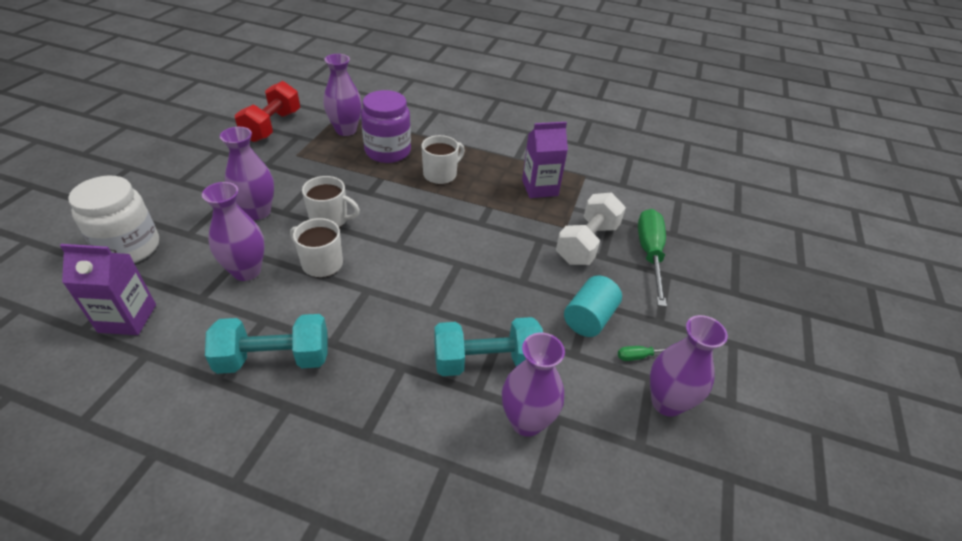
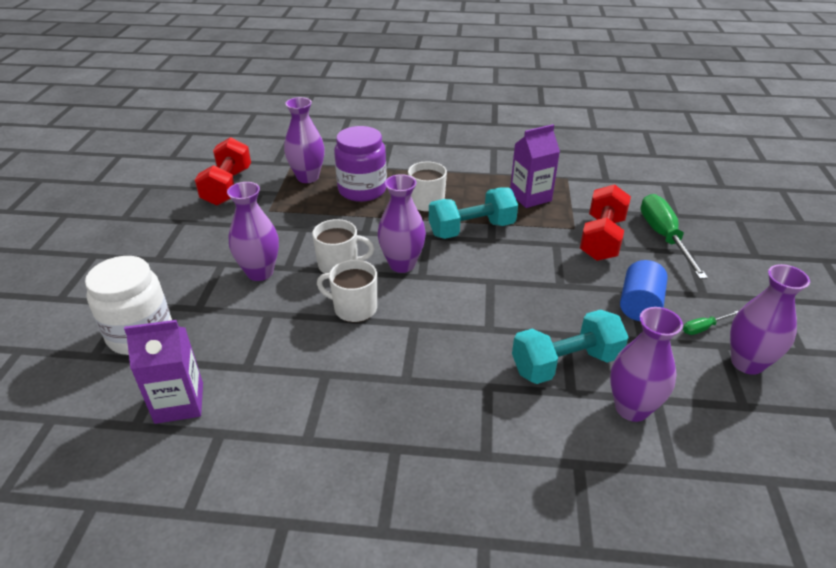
camera: 10 degrees left, 5 degrees down
(246, 271) = (281, 331): purple vase -> purple vase (402, 264)
(274, 358) = (357, 407): turquoise dumbbell -> turquoise dumbbell (471, 229)
(587, 243) = (601, 238): white dumbbell -> red dumbbell
(589, 318) = (639, 305): turquoise cylinder -> blue cylinder

